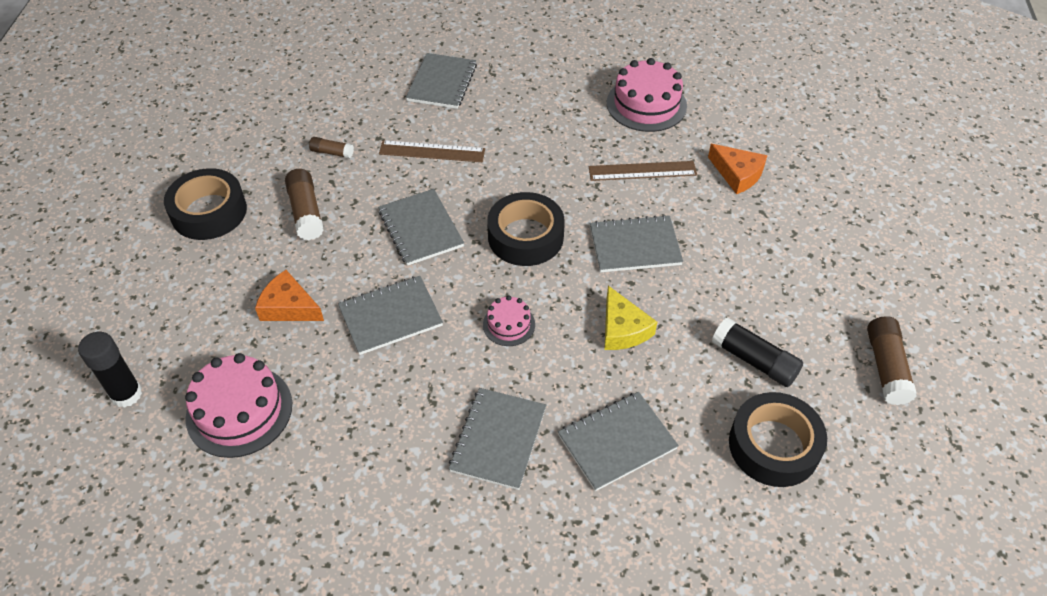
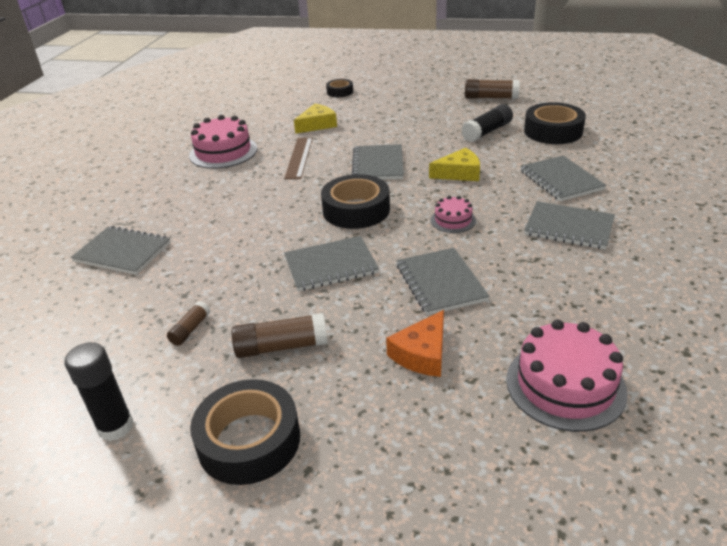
camera: 80 degrees left, 15 degrees down
(126, 394) = (557, 498): black glue stick -> black glue stick (115, 427)
(432, 151) = (225, 259): brown ruler -> none
(737, 174) = (317, 125): orange cheese -> yellow cheese
(854, 183) = (340, 92): none -> black tape

